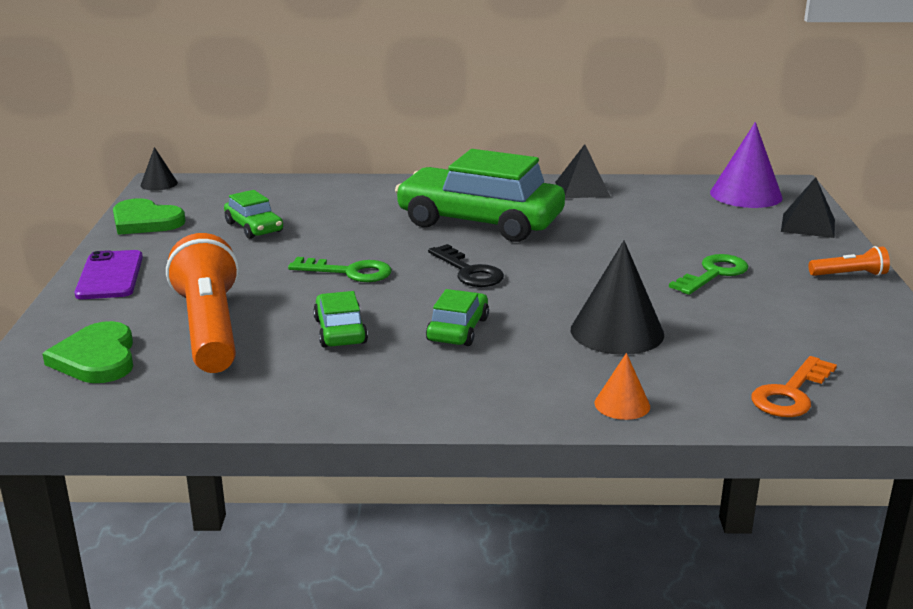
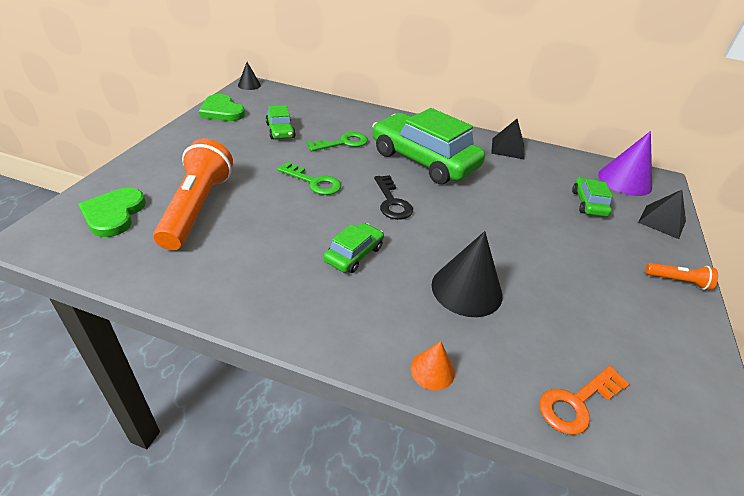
camera: 15 degrees right, 15 degrees up
(110, 276) = (171, 148): purple phone -> none
(340, 331) = (275, 233): green car -> green car (588, 203)
(713, 274) = (567, 251): green key -> green key (343, 143)

